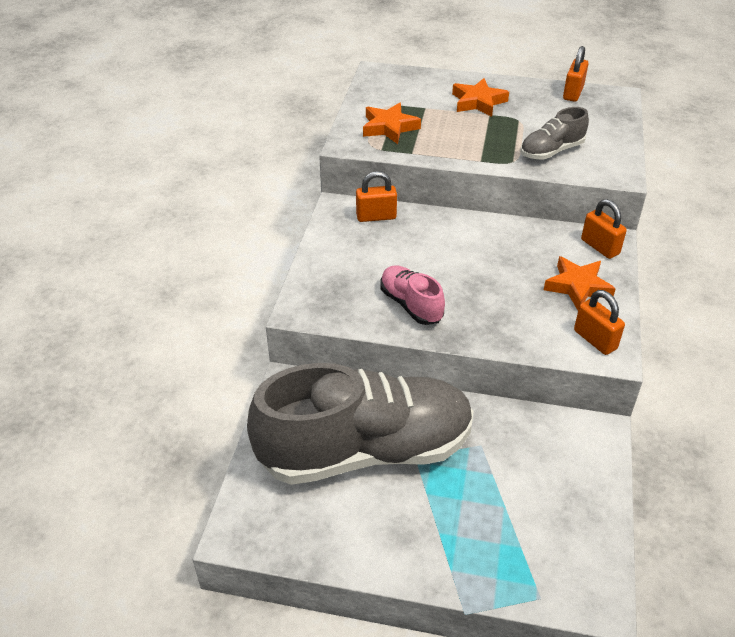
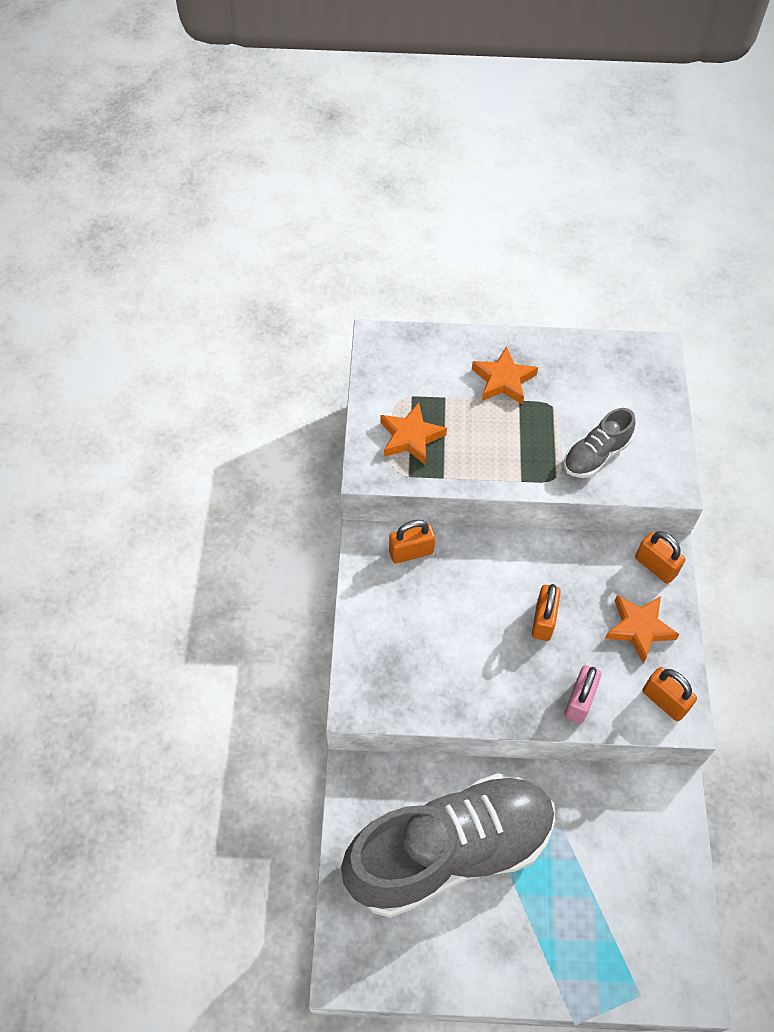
camera: 10 degrees left, 15 degrees up
(411, 305) = (472, 679): pink shoe -> none
(511, 331) = (579, 701): none -> pink padlock
(573, 93) = (607, 352): orange padlock -> orange padlock (543, 620)

